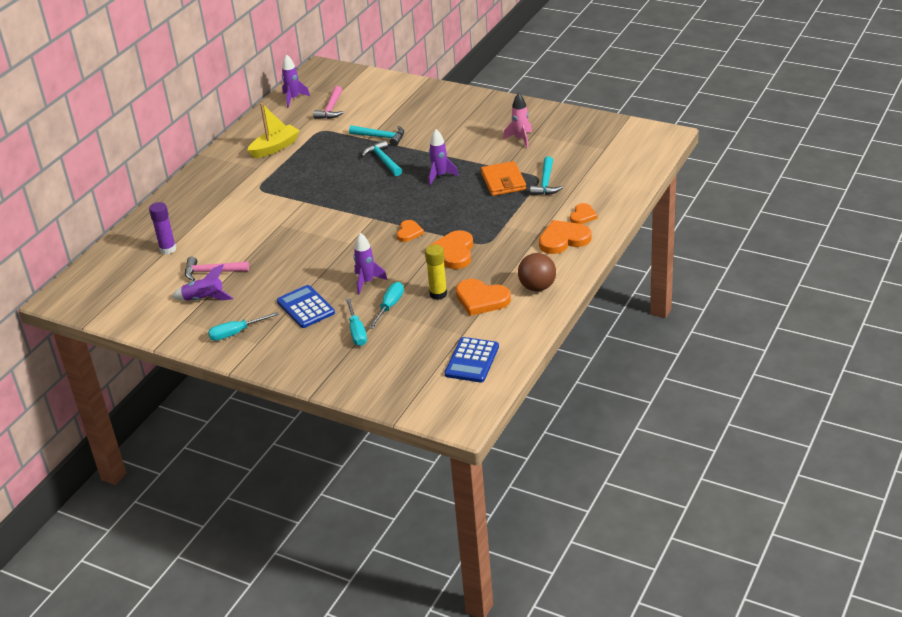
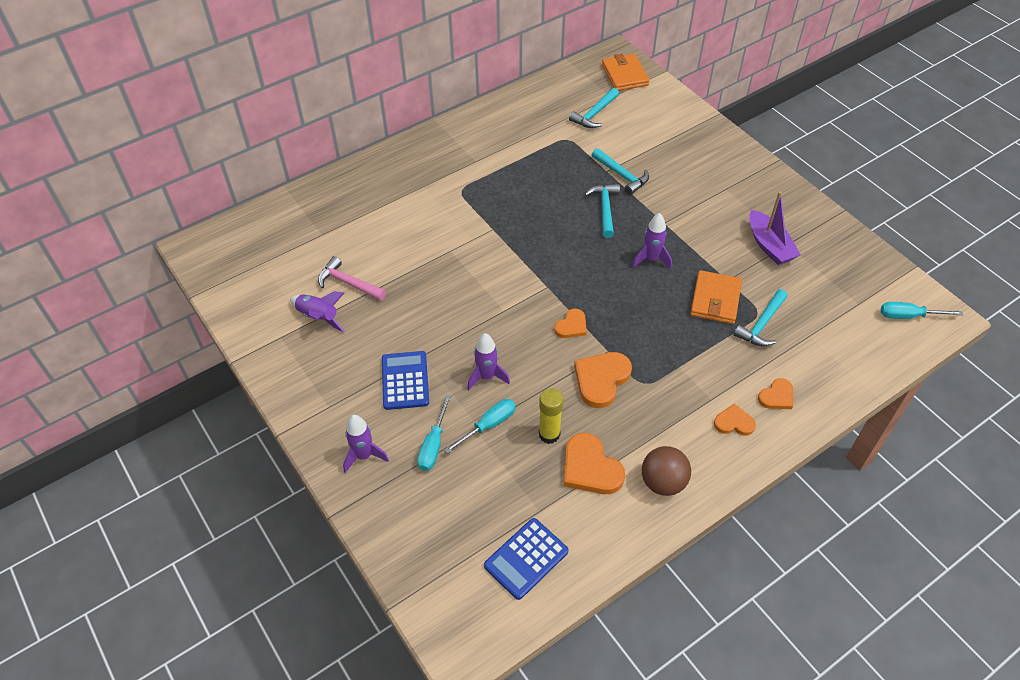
camera: 25 degrees right, 15 degrees up
(168, 249) = (328, 232): purple glue stick -> none
(236, 333) = (318, 381): turquoise screwdriver -> turquoise screwdriver (908, 316)
(275, 147) = (509, 142): yellow boat -> none
(293, 99) = (566, 85): purple rocket -> purple rocket (364, 455)
(331, 109) = (594, 114): pink hammer -> turquoise hammer
(337, 78) = (624, 75): none -> orange wallet
(520, 139) = (769, 245): pink rocket -> purple boat
(563, 239) = (734, 422): orange heart -> orange heart, size x0.59

